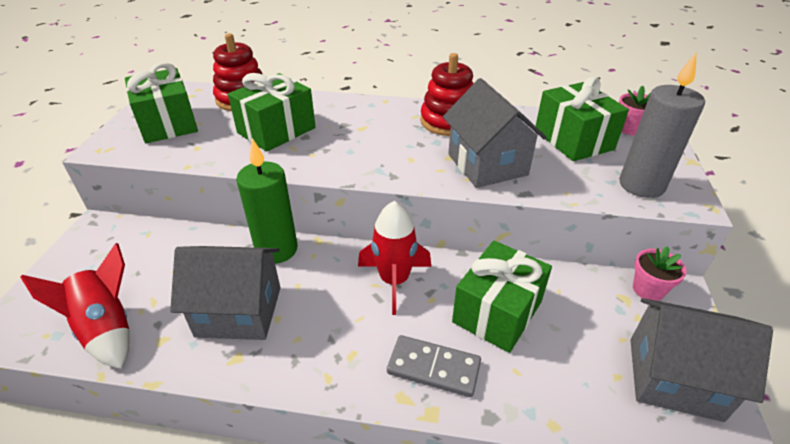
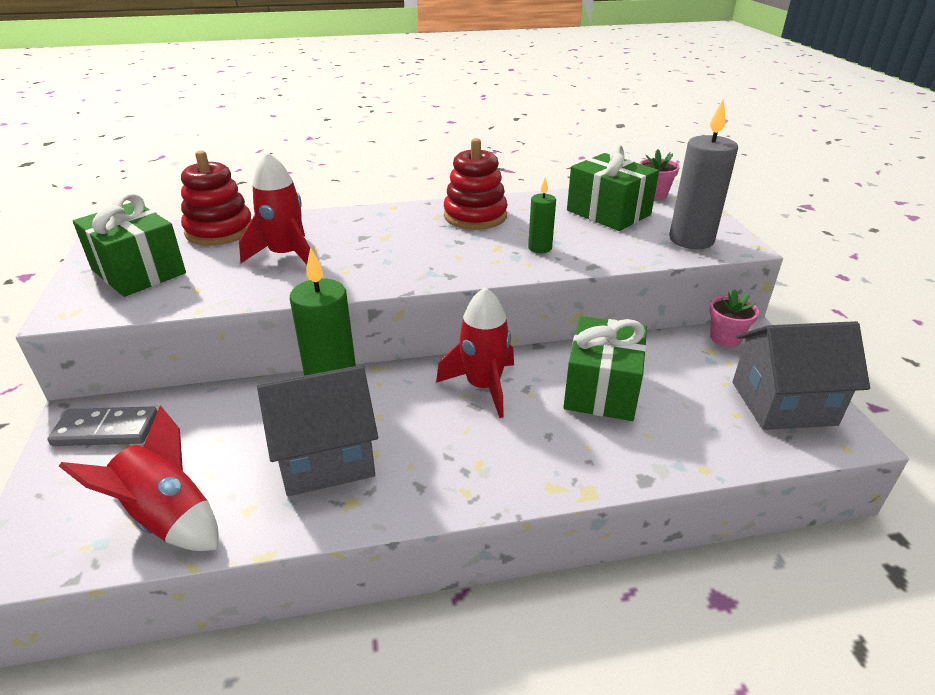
camera: 20 degrees left, 5 degrees down
(276, 130) = (286, 255): green gift -> red rocket
(433, 368) = (568, 453): grey domino -> grey domino (106, 430)
(487, 164) = (540, 248): grey house -> green candle

